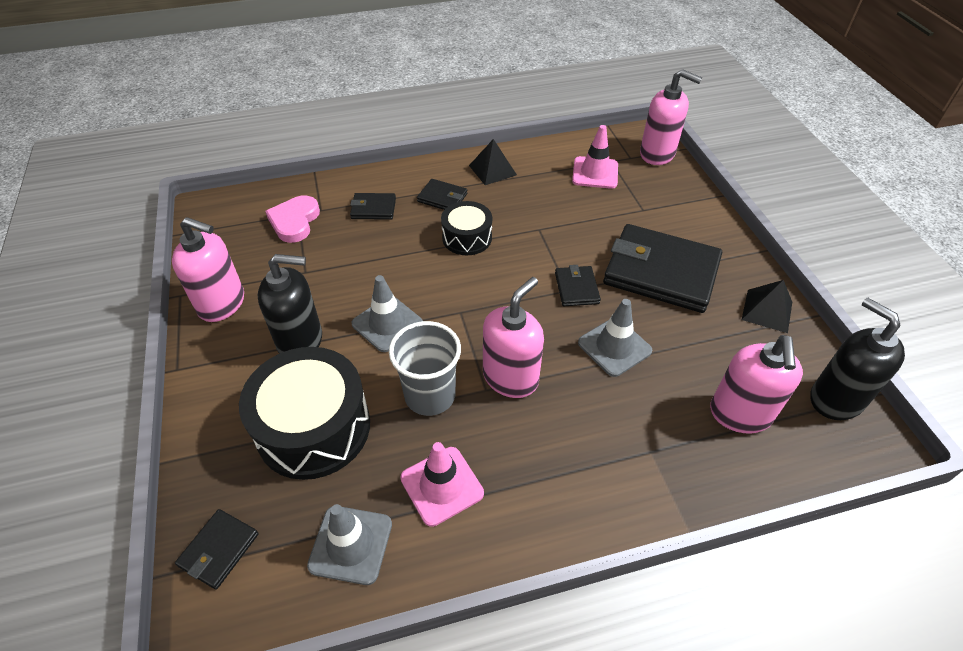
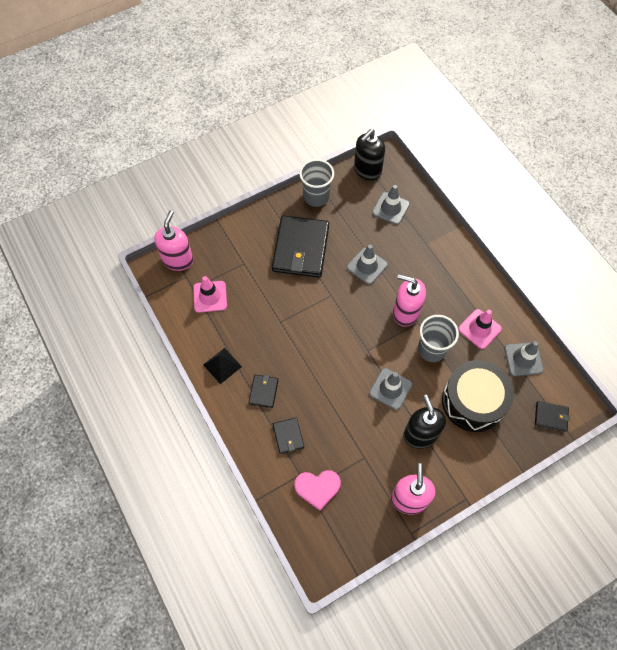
camera: 105 degrees left, 15 degrees up
(467, 238) = (301, 364): black drum -> none
(576, 288) = (328, 291): black wallet -> none
(740, 414) = (390, 208): pink soap dispenser -> grey traffic cone
(767, 311) = (316, 197): black pyramid -> grey cup

